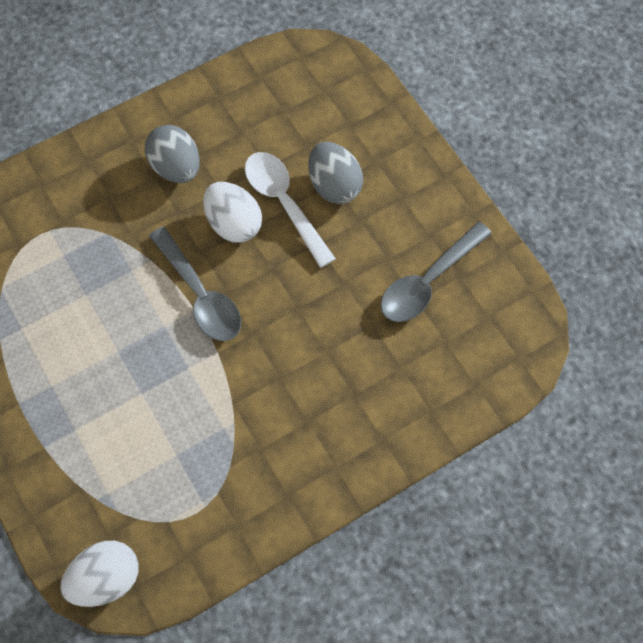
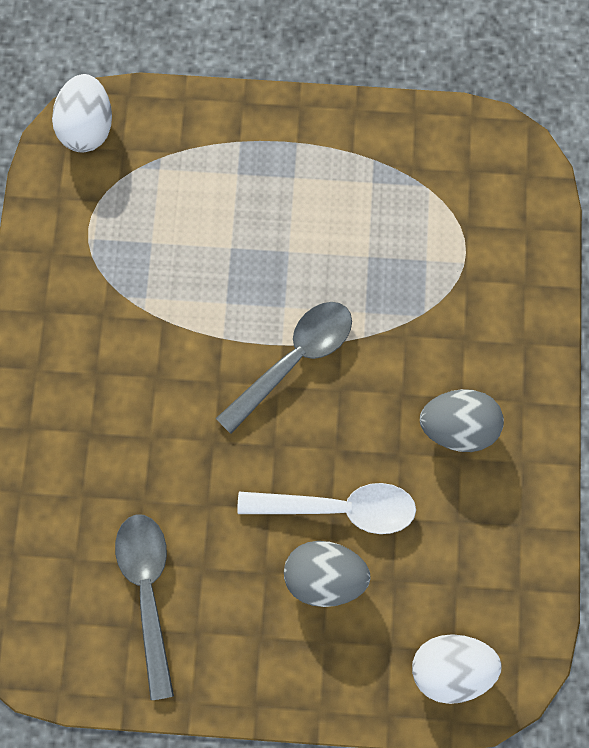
camera: 125 degrees right, 10 degrees up
(200, 294) = (294, 360): grey spoon -> grey spoon turned 135 degrees clockwise
(234, 224) = (350, 441): white egg -> white egg (450, 666)

